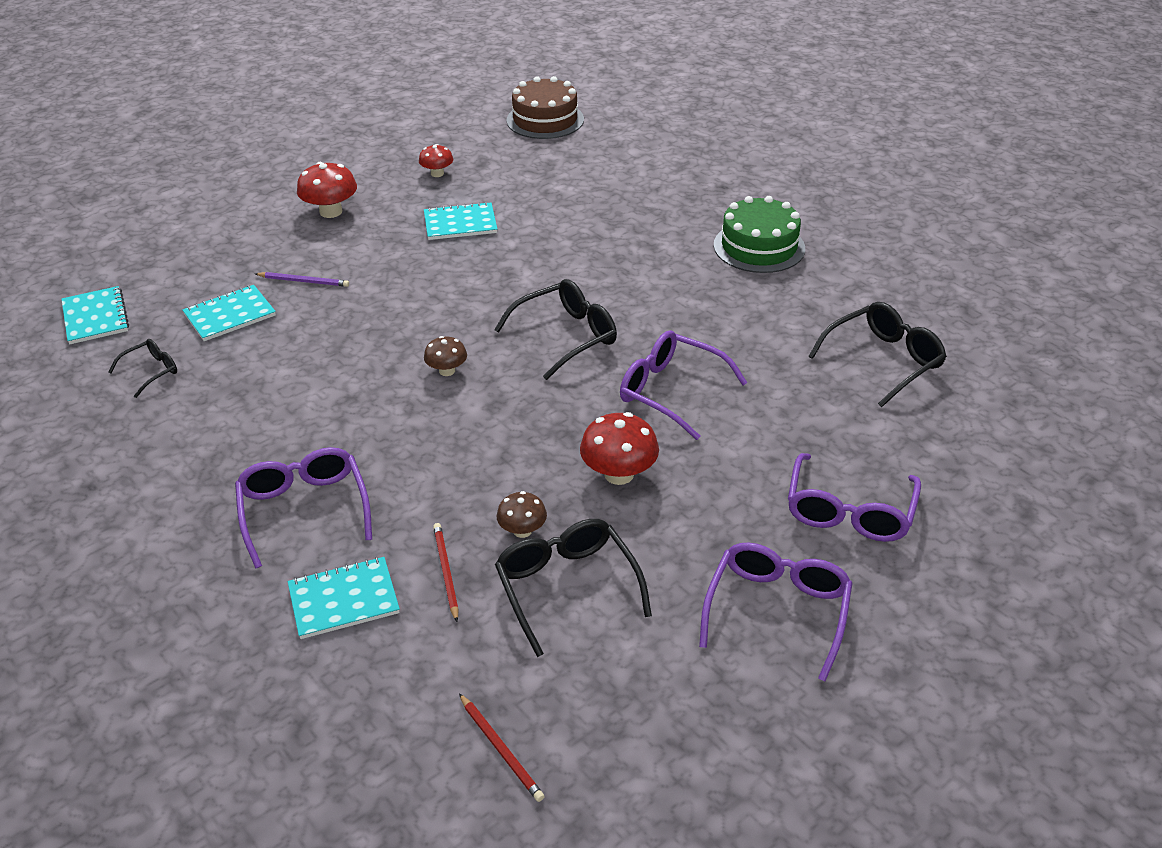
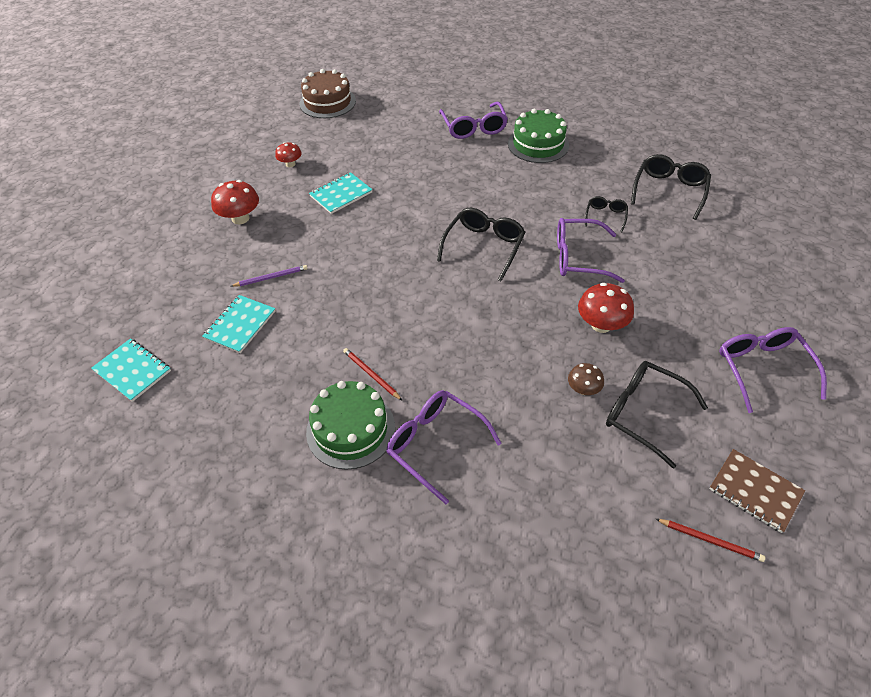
camera: 30 degrees left, 10 degrees up
(151, 371) = (221, 394): black glasses -> black glasses (605, 216)
(237, 457) = (350, 429): none -> green cake
(344, 600) = (523, 494): turquoise notebook -> none
(446, 572) = (566, 441): red pencil -> red pencil (371, 374)
(447, 371) = (432, 302): brown mushroom -> none
(613, 730) = (755, 491): none -> brown notebook
(849, 512) = (739, 290): purple glasses -> purple glasses (474, 128)

